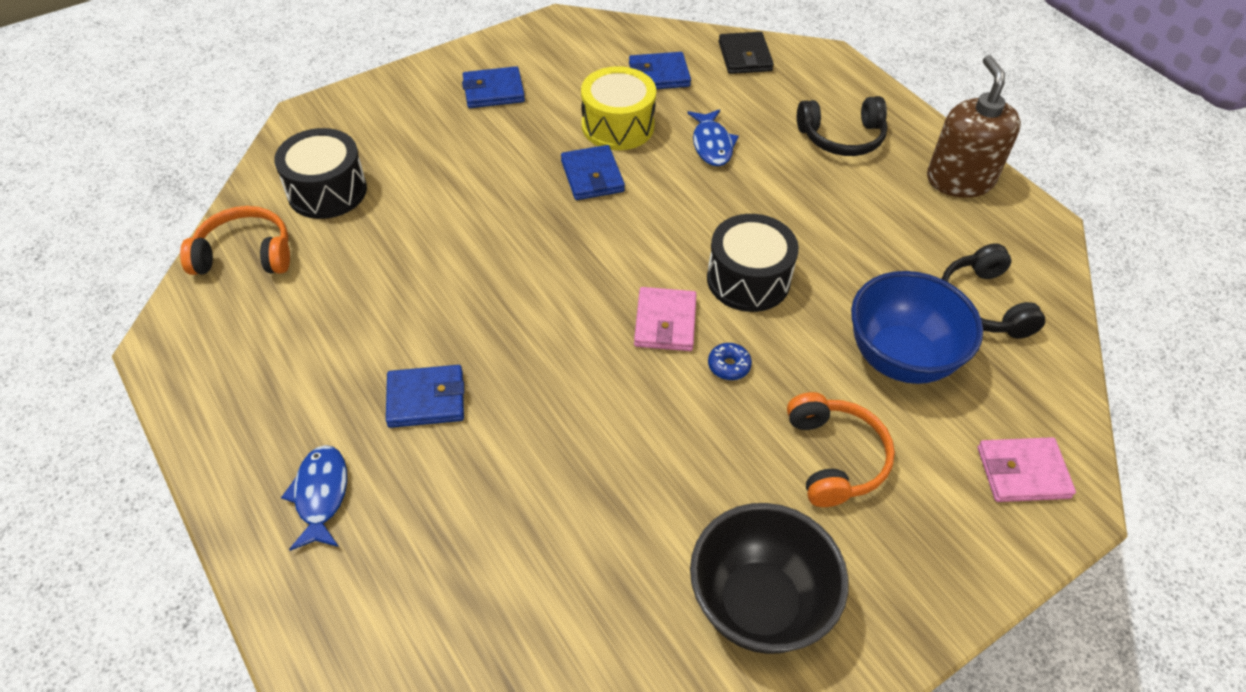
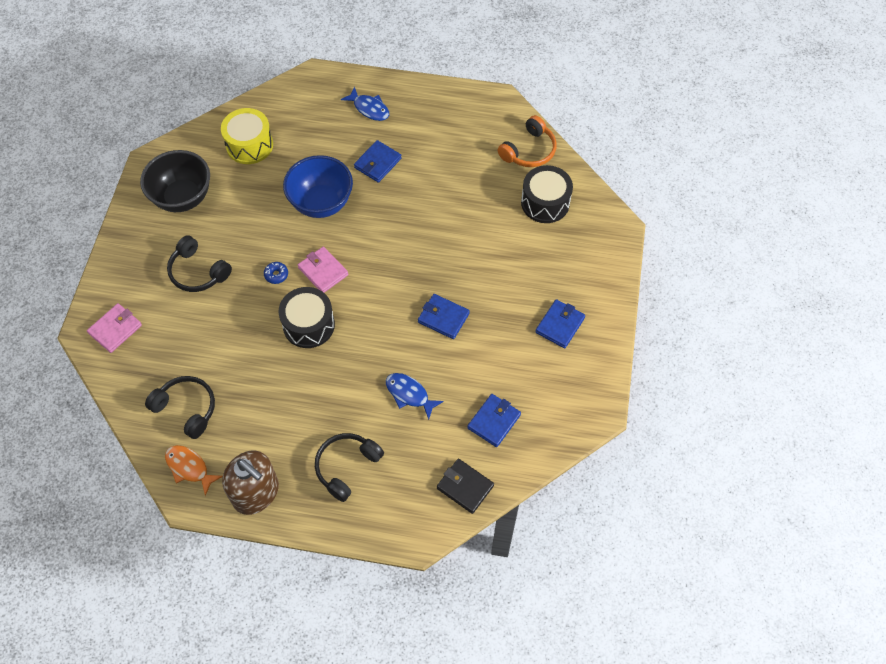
camera: 135 degrees right, 10 degrees up
(618, 126) = (470, 362): yellow drum -> yellow drum (249, 145)
(835, 458) = (198, 272): orange headphones -> black headphones
(900, 358) = (205, 342): blue bowl -> blue bowl (321, 203)
(1022, 247) = (189, 468): none -> orange fish

